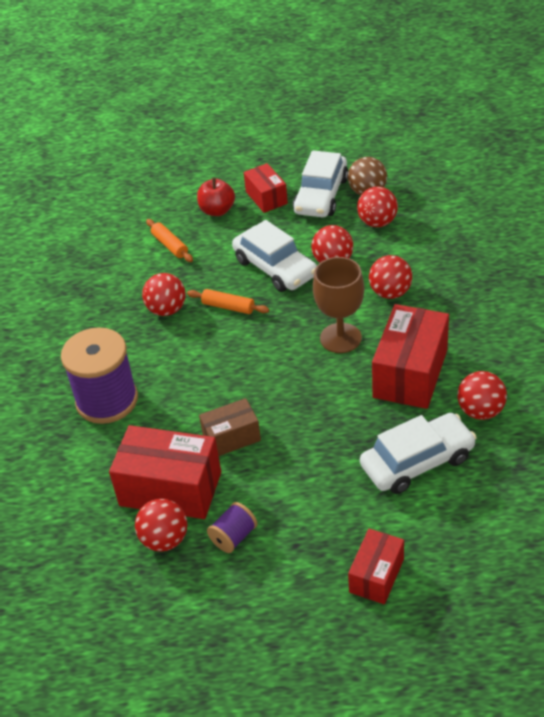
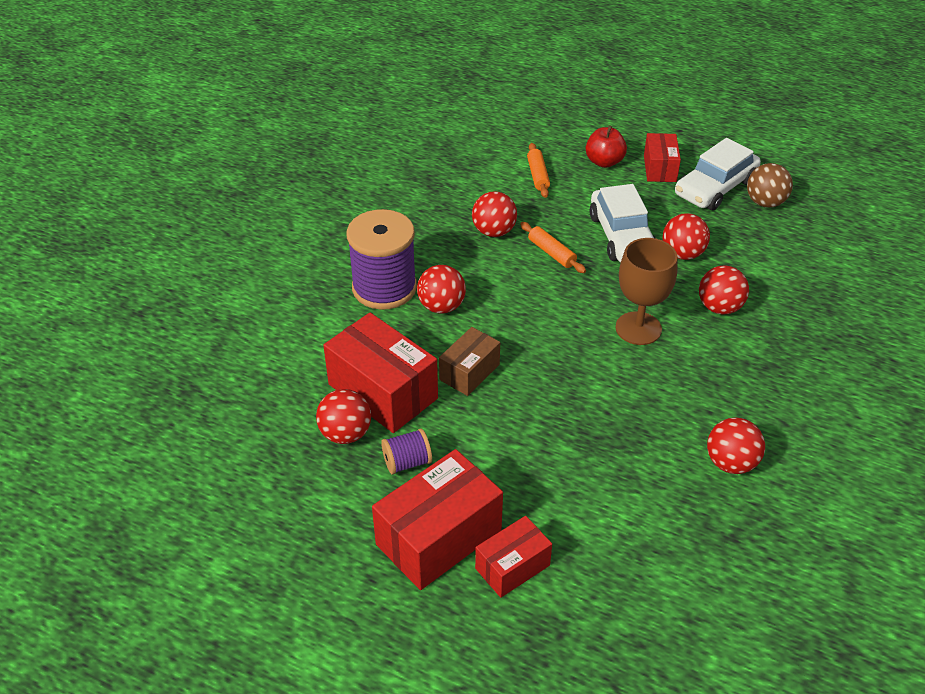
camera: 25 degrees right, 0 degrees up
(231, 437) = (469, 372): brown box -> brown box turned 60 degrees counterclockwise
(377, 222) = (754, 235): red ball -> red ball (441, 306)
(410, 373) = (684, 393): red box -> red box (438, 537)
(417, 462) = (630, 480): white car -> none

